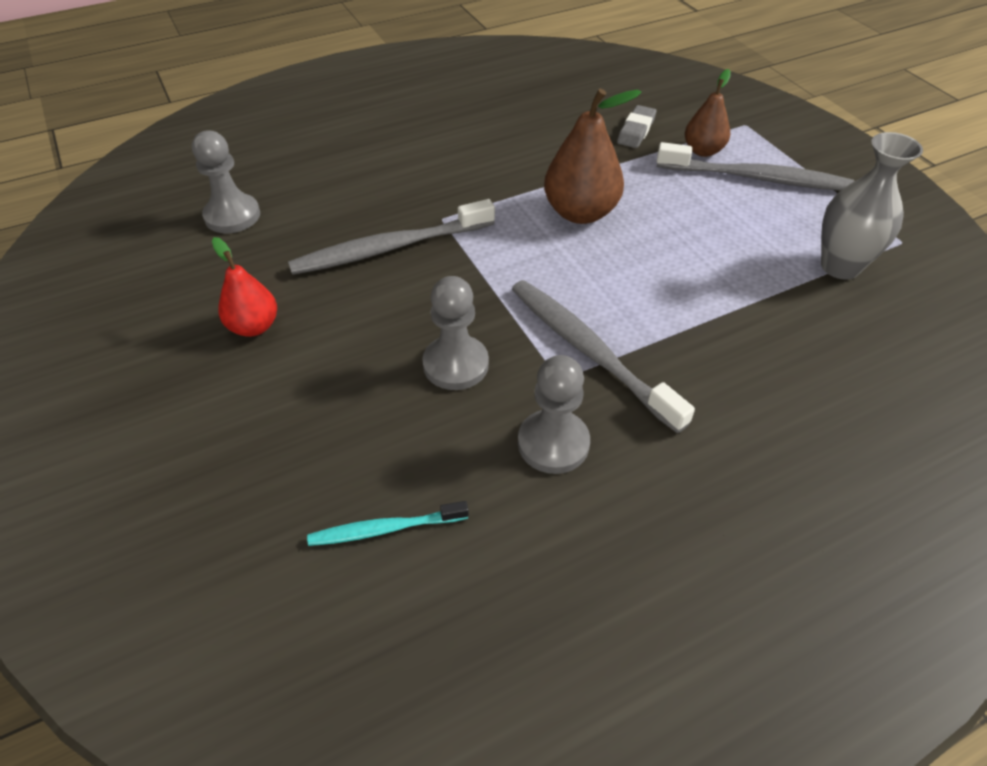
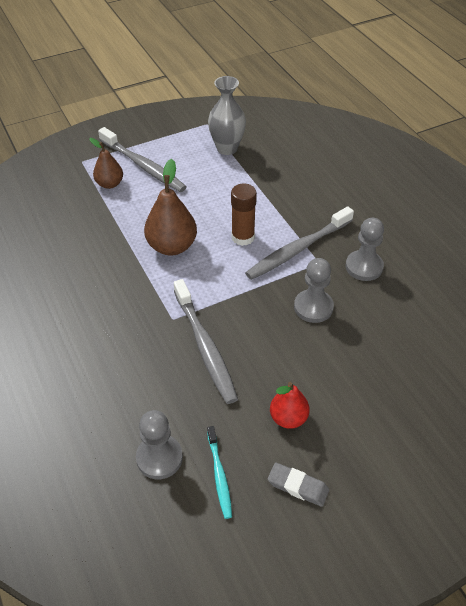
camera: 90 degrees left, 0 degrees up
(386, 529) = (428, 332): turquoise toothbrush -> turquoise toothbrush (219, 475)
(610, 285) = (243, 237): none -> brown glue stick
(636, 131) = (79, 212): grey eraser -> grey eraser (298, 486)
(755, 178) = (143, 166): grey toothbrush -> grey toothbrush turned 120 degrees clockwise

